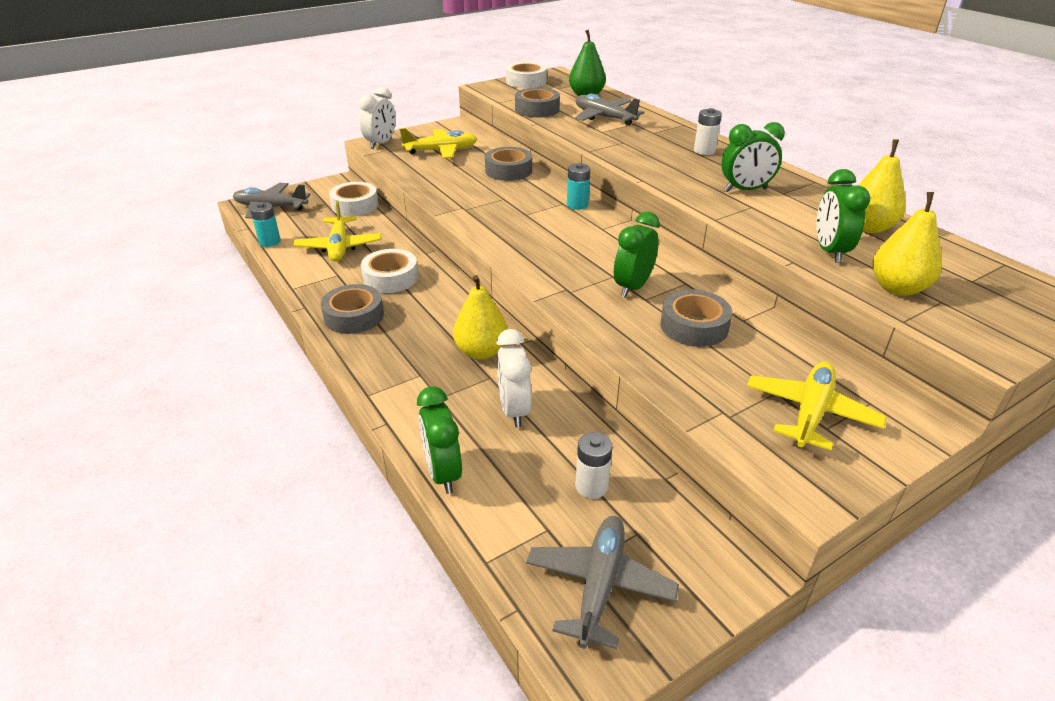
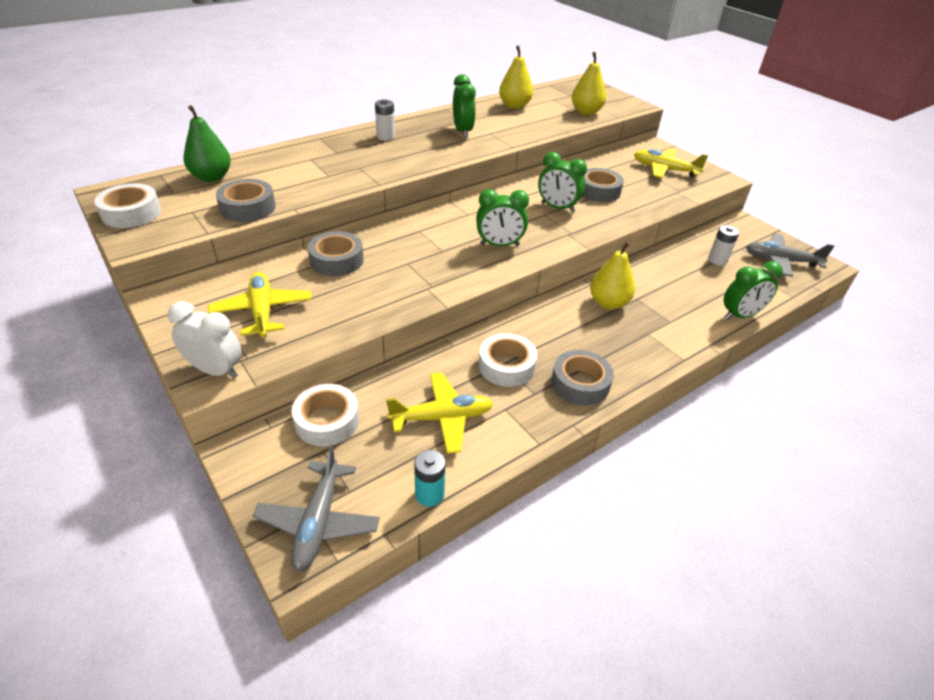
camera: 95 degrees left, 5 degrees up
(514, 410) = (667, 287): white clock -> none
(577, 205) = (423, 223): turquoise battery -> none
(604, 117) = (289, 172): grey plane -> none
(829, 251) = (549, 121): green clock -> green clock (499, 245)

